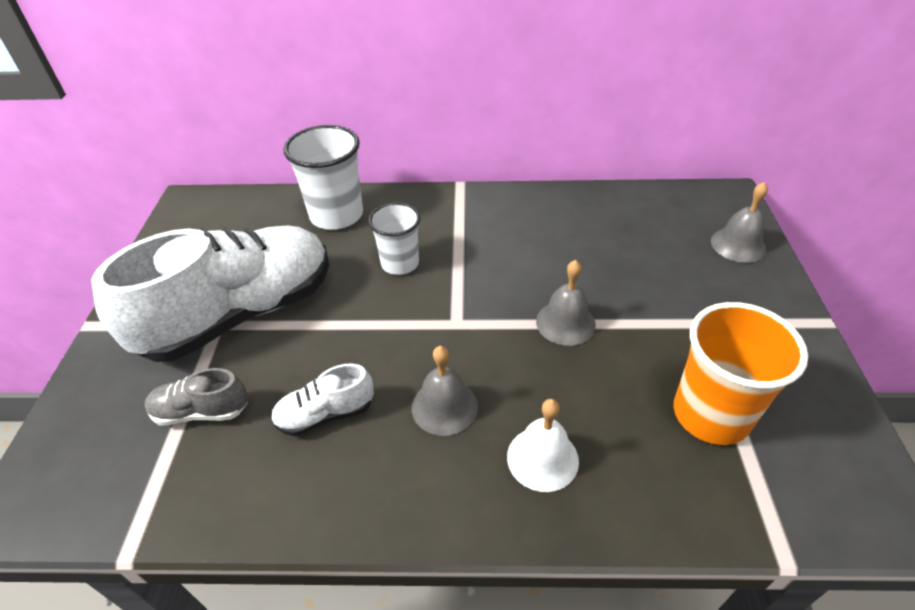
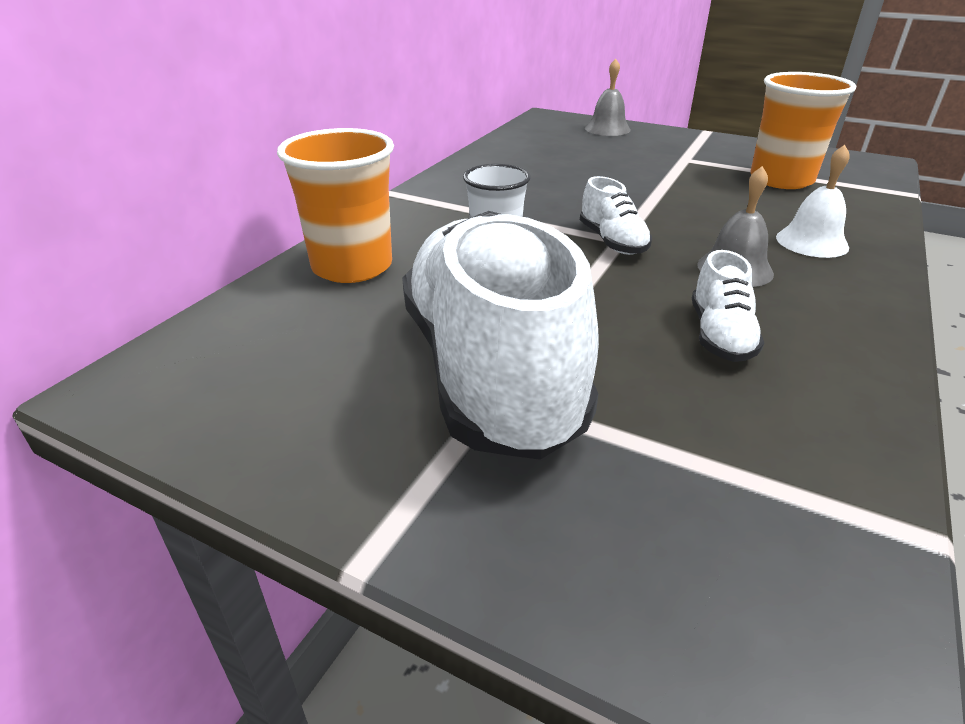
camera: 65 degrees left, 10 degrees down
(201, 411) = (675, 433): grey shoe -> none
(336, 215) = (352, 266): white cup -> orange cup
(450, 320) = (612, 242): none -> white shoe
(565, 322) = (653, 198): grey bell -> none

